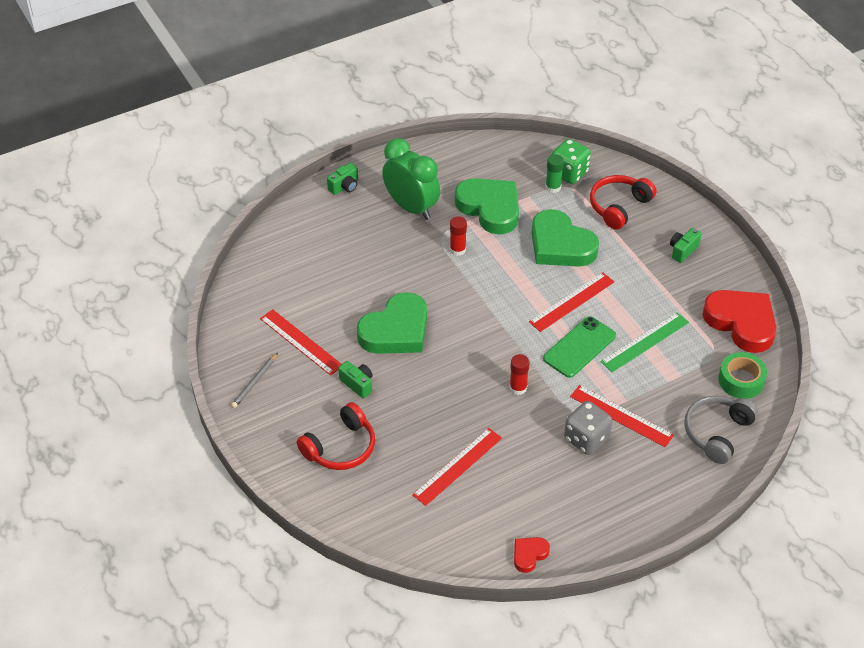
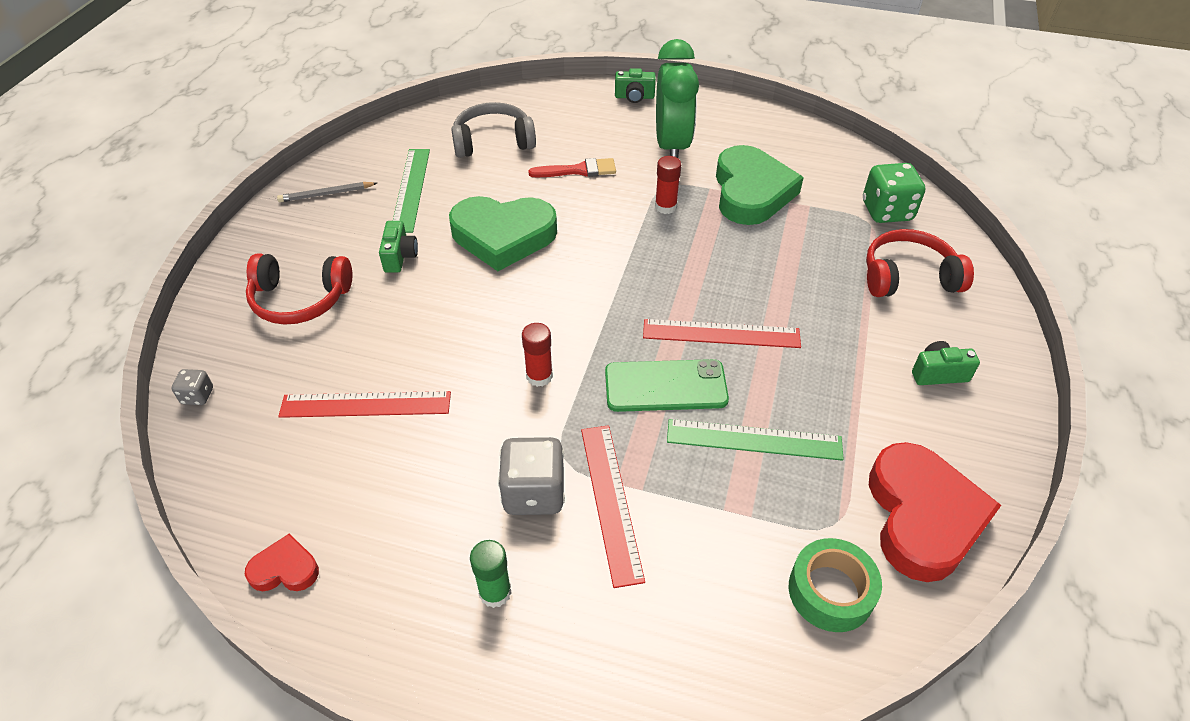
camera: 45 degrees right, 0 degrees up
(301, 342) = (410, 189): red ruler -> green ruler
(368, 531) = (197, 396): none -> grey dice
(380, 260) = (578, 170): none -> red brush
(553, 187) = (849, 213): green glue stick -> green glue stick (495, 592)
(560, 245) = (784, 271): green heart -> none
(717, 433) = (708, 632): grey headphones -> grey headphones (493, 141)

